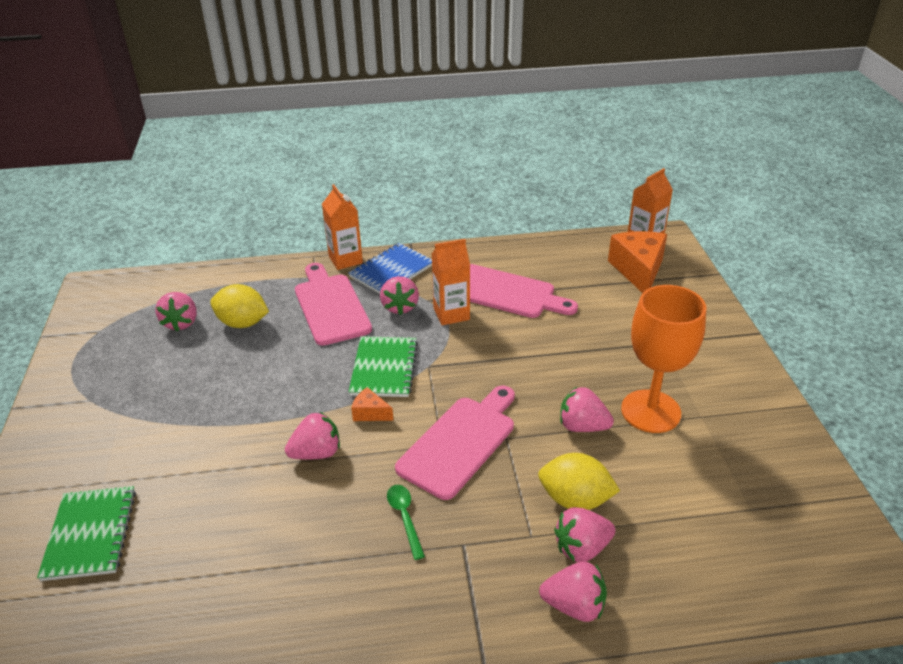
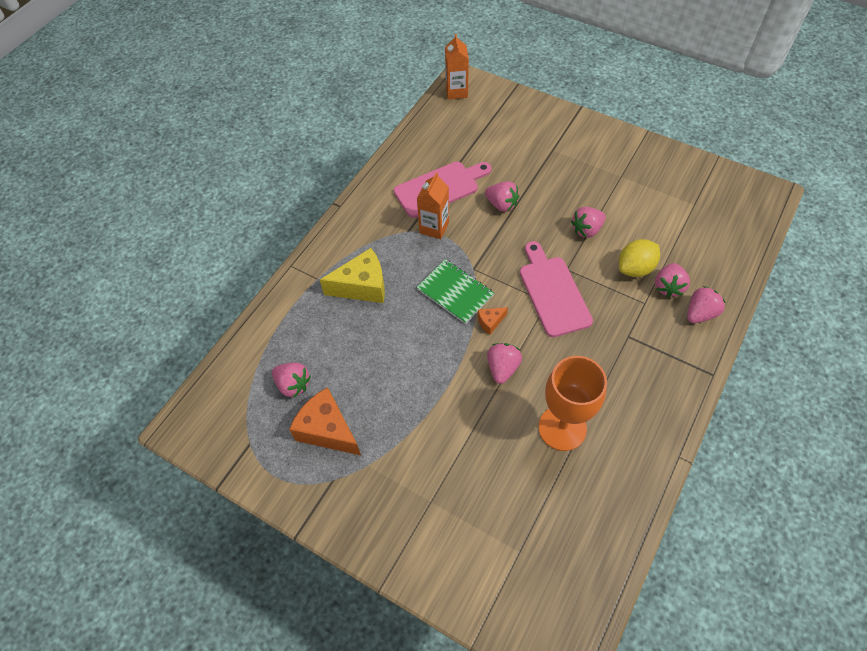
camera: 50 degrees left, 20 degrees up
(90, 534) = (475, 526): green notebook -> none
(242, 323) = (331, 347): yellow lemon -> none
(331, 306) = (362, 286): pink cutting board -> yellow cheese
(345, 260) = (315, 249): orange carton -> none
(391, 271) = (356, 231): blue notebook -> none
(400, 307) = (400, 249): pink strawberry -> pink strawberry (501, 204)
(405, 517) = (589, 352): green spoon -> none
(638, 270) = (480, 114): orange cheese -> orange cheese (327, 430)
(650, 411) = (600, 193): orange goblet -> orange goblet (562, 428)

